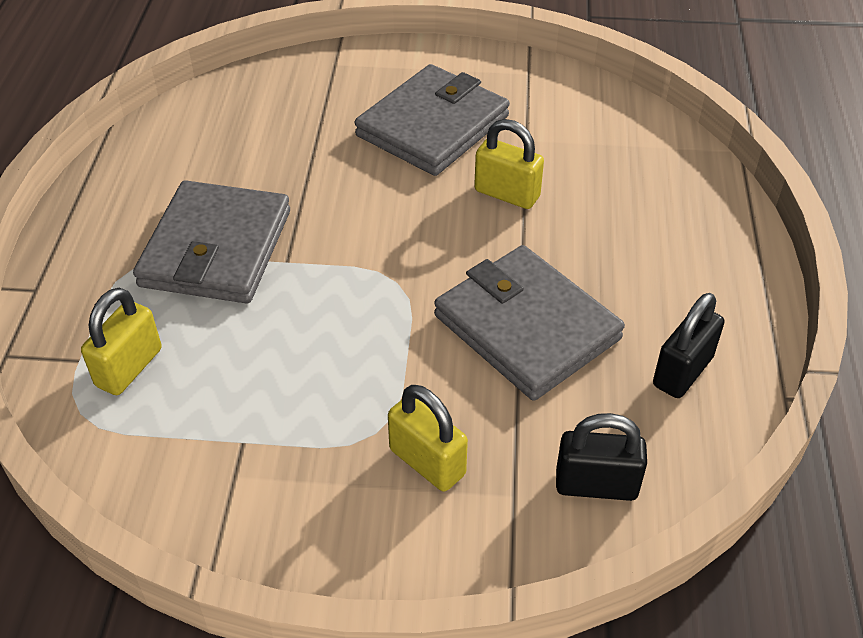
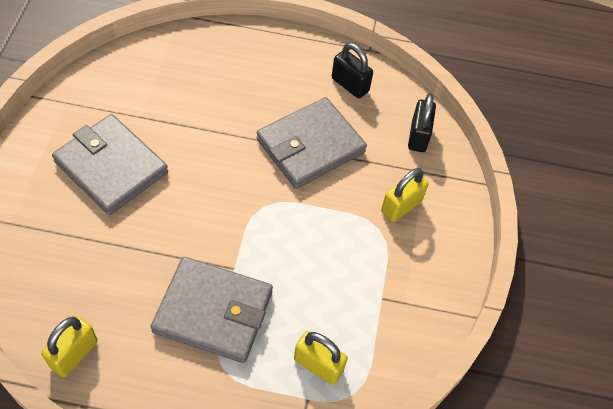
camera: 90 degrees left, 10 degrees up
(507, 194) = (194, 136): yellow padlock -> yellow padlock (74, 354)

